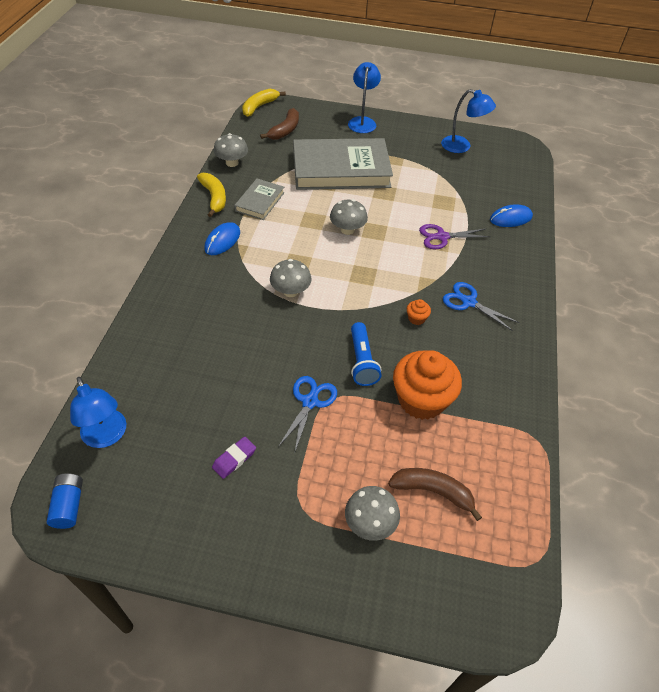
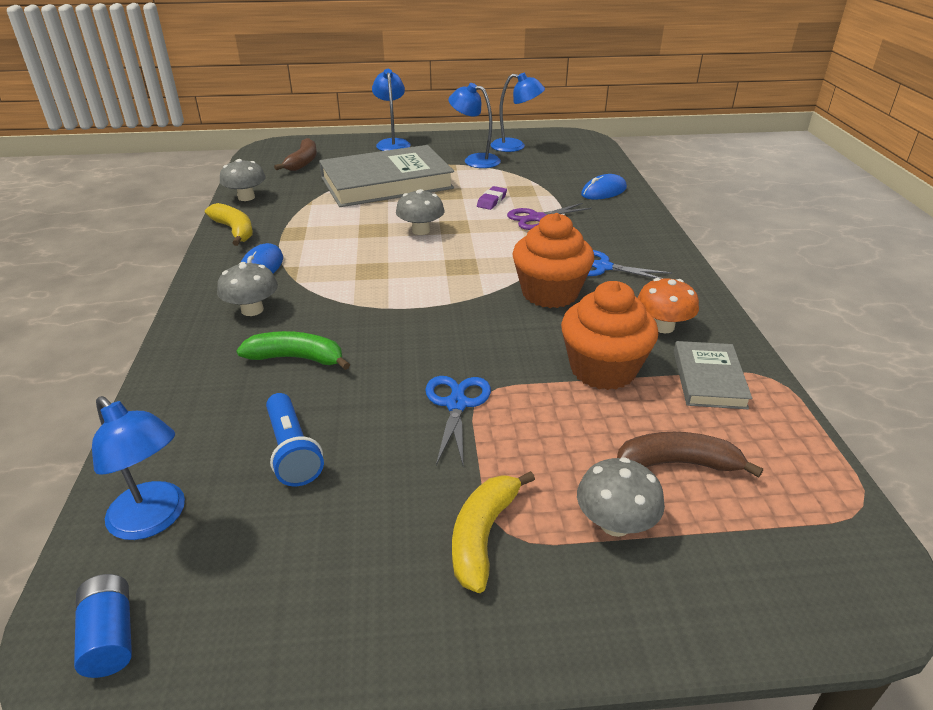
camera: 15 degrees left, 15 degrees down
(221, 333) = (297, 358): none -> green banana
(234, 459) = (375, 497): purple eraser -> purple eraser (491, 201)
(259, 107) = (262, 148): yellow banana -> yellow banana (483, 535)
(260, 201) = (297, 224): grey book -> grey book (709, 379)
(290, 291) = (375, 298): grey mushroom -> grey mushroom (252, 310)
(362, 361) = (504, 347): blue flashlight -> blue flashlight (292, 451)
(416, 318) = (550, 293): orange cupcake -> orange cupcake, size x2.47
(421, 157) = (475, 160): none -> blue lamp
(484, 373) = (662, 326): none -> orange mushroom

